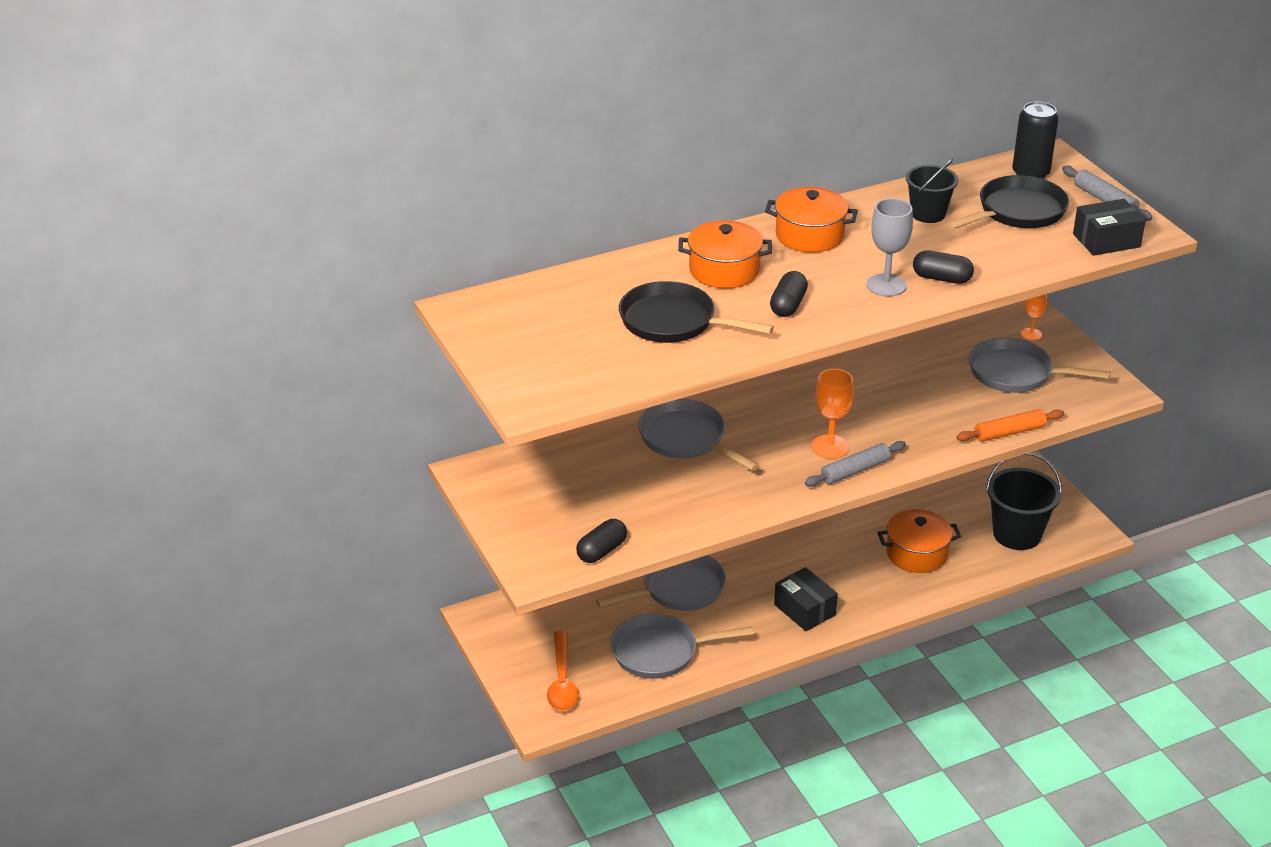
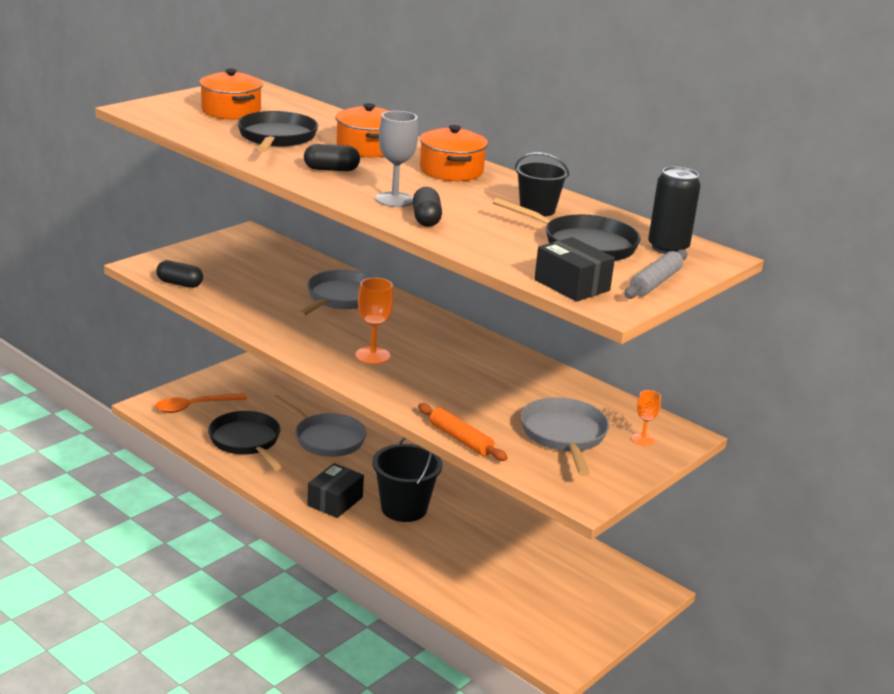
camera: 65 degrees right, 10 degrees down
(660, 652) = (246, 441): grey pan -> black pan
(855, 470) = (345, 369): grey rolling pin -> none
(916, 554) = (450, 552): orange pot -> orange pot (231, 111)
(1017, 534) = (522, 611): black bucket -> black bucket (404, 508)

